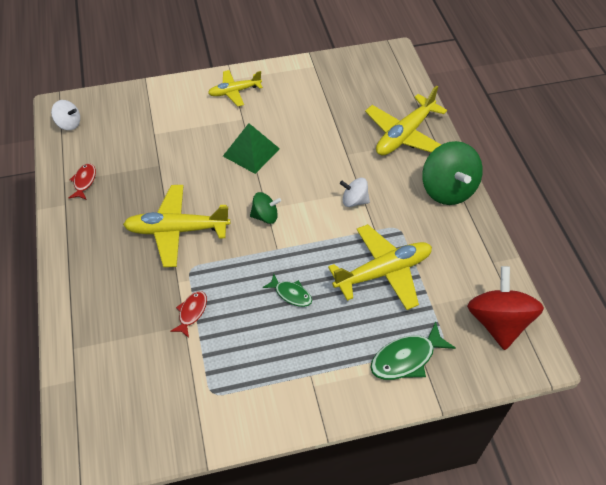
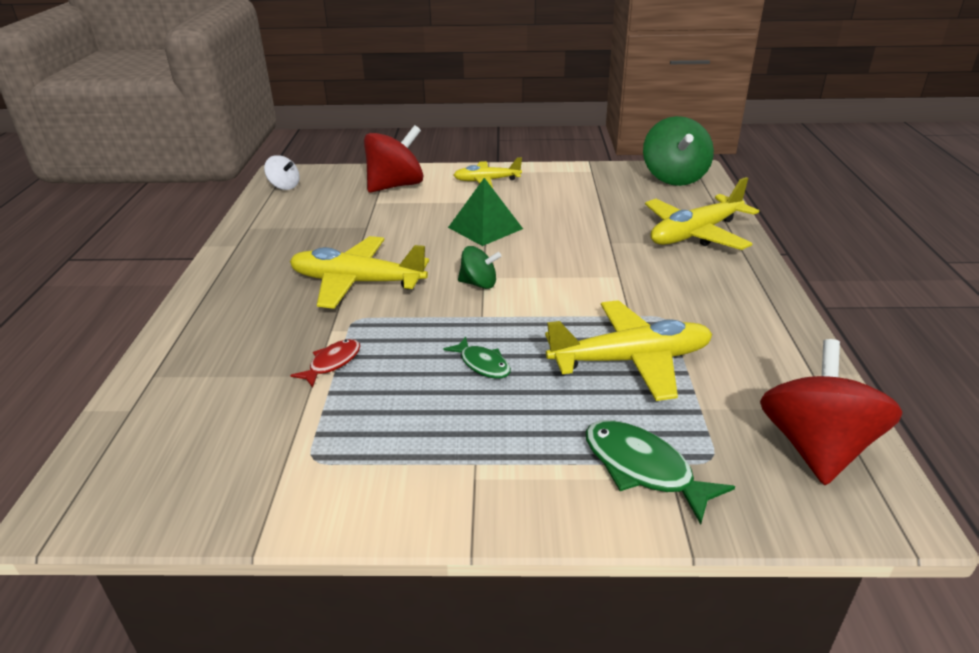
camera: 15 degrees right, 20 degrees down
(84, 181) = (271, 230): red fish -> none
(163, 109) = (395, 186): none -> red spinning top
(354, 201) = (608, 284): white spinning top -> none
(406, 358) = (643, 469): green fish -> green fish turned 60 degrees clockwise
(447, 189) = (749, 289): green spinning top -> green spinning top (674, 177)

